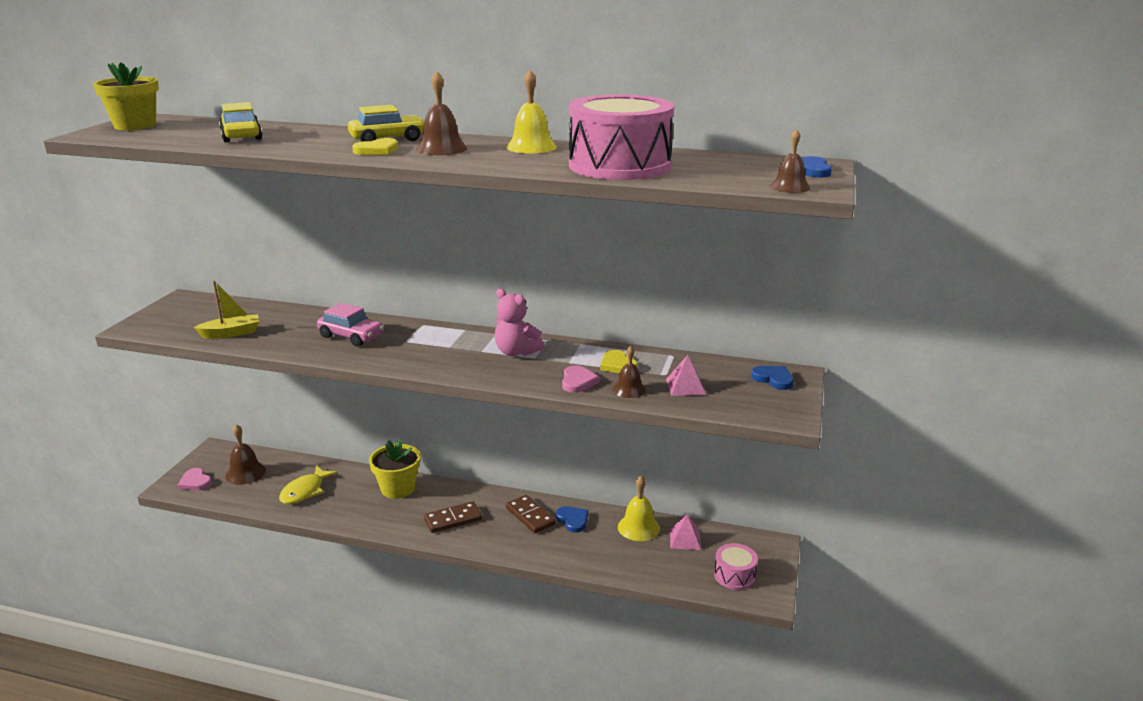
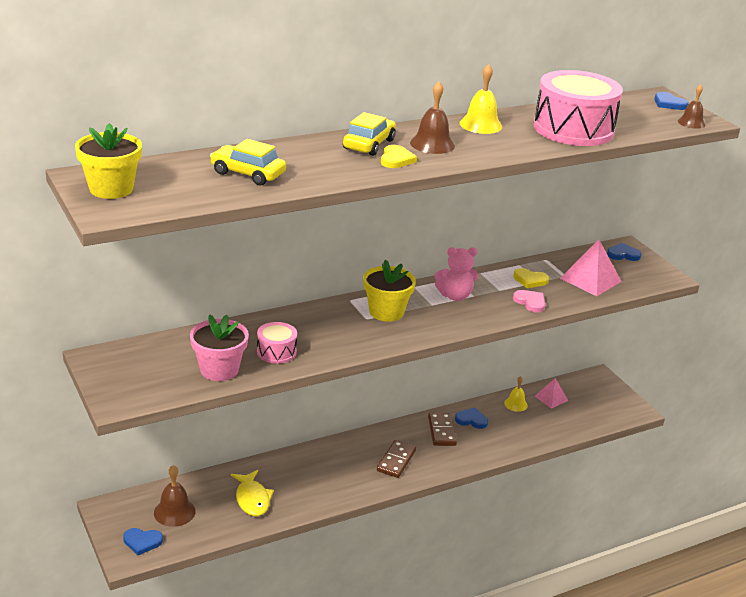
camera: 45 degrees left, 5 degrees up
(195, 482) = (142, 542): pink heart -> blue heart
(231, 333) = (219, 370): yellow boat -> pink flower pot
(351, 336) = (319, 331): pink car -> none
(398, 488) = (320, 459): yellow flower pot -> yellow flower pot (386, 312)
(530, 516) = (442, 431): brown domino -> brown domino turned 75 degrees clockwise
(629, 389) = (566, 295): brown bell -> none
(638, 527) = (515, 404): yellow bell -> yellow bell, size x0.67
(685, 387) = (590, 280): pink pyramid -> pink pyramid, size x1.66
(734, 575) = (605, 407): pink drum -> pink drum (276, 352)

